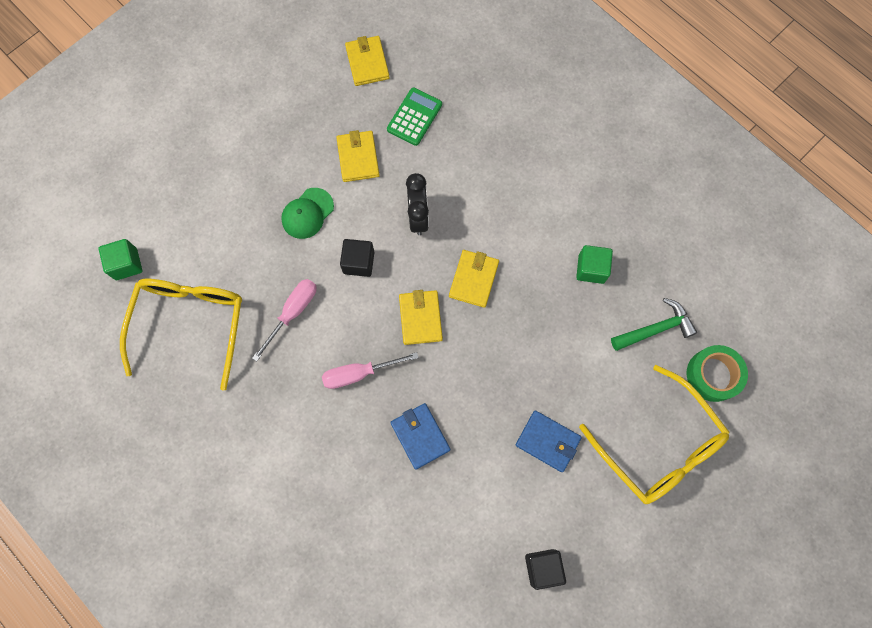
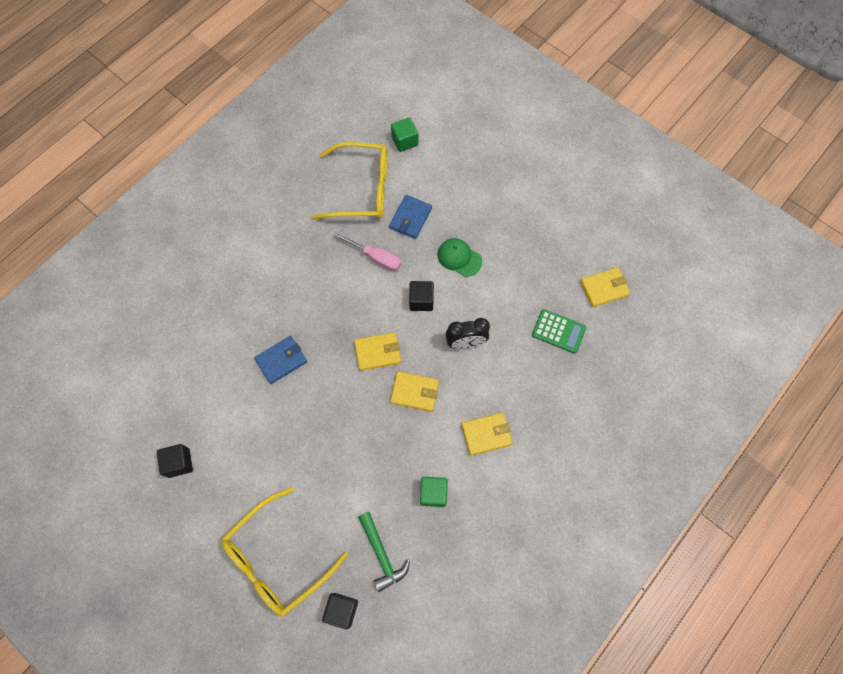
camera: 85 degrees right, 5 degrees down
(358, 158) = (513, 290): yellow wallet -> yellow wallet (486, 434)
(359, 373) = (329, 310): pink screwdriver -> none
(547, 441) = (279, 462): blue wallet -> blue wallet (410, 218)
(713, 375) = (342, 610): green tape -> black cube

